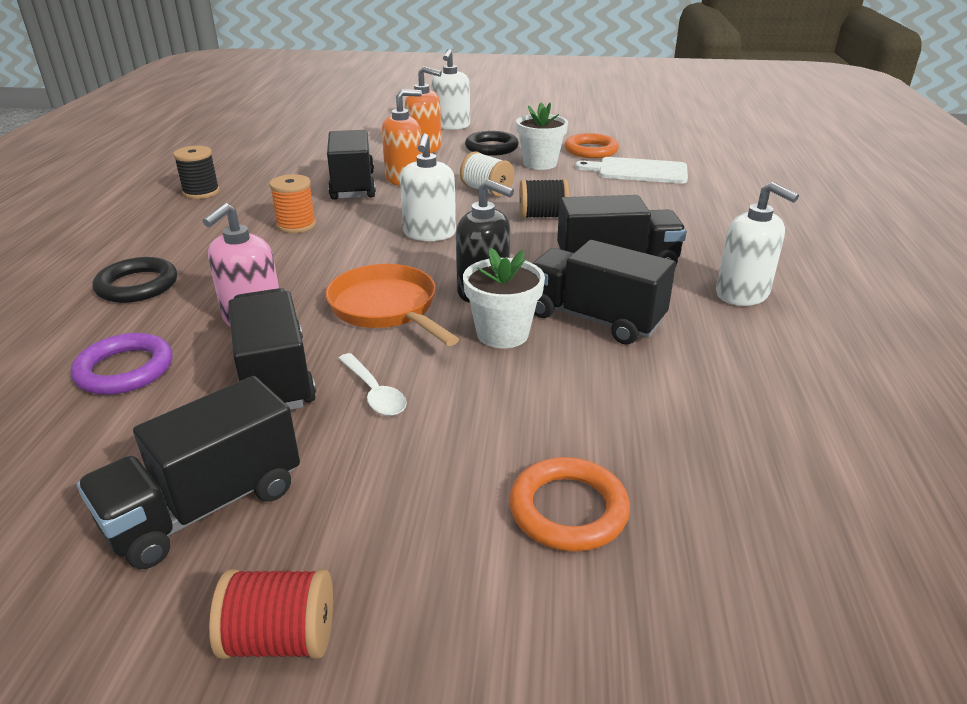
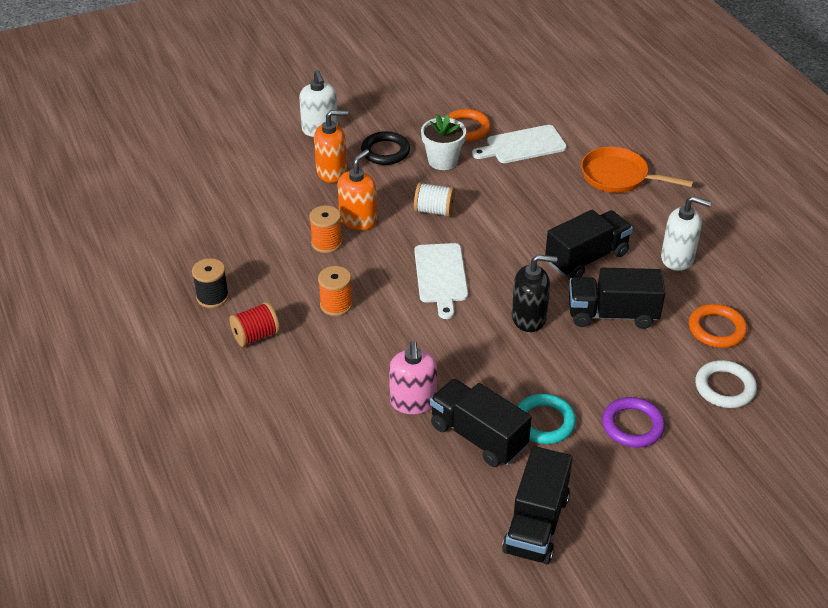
camera: 30 degrees left, 10 degrees up
(125, 369) = (384, 472): purple ring -> purple ring (632, 425)
(137, 285) = (298, 408): black ring -> none
(281, 638) = (637, 559): red spool -> red spool (256, 335)
(353, 186) = (326, 243): black truck -> orange spool
(374, 393) = (544, 422): white spoon -> turquoise ring
(387, 308) = (485, 357): orange pan -> orange pan (618, 176)
(429, 234) = (441, 276): white soap dispenser -> white cutting board
(502, 334) = (572, 349): white flower pot -> none
(542, 216) = (500, 227): black spool -> none
(568, 509) = (698, 446): orange ring -> orange ring (716, 329)
(688, 450) = (725, 387): none -> white ring

